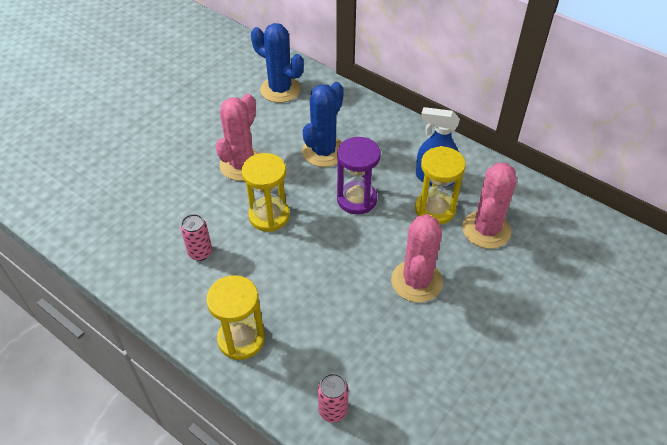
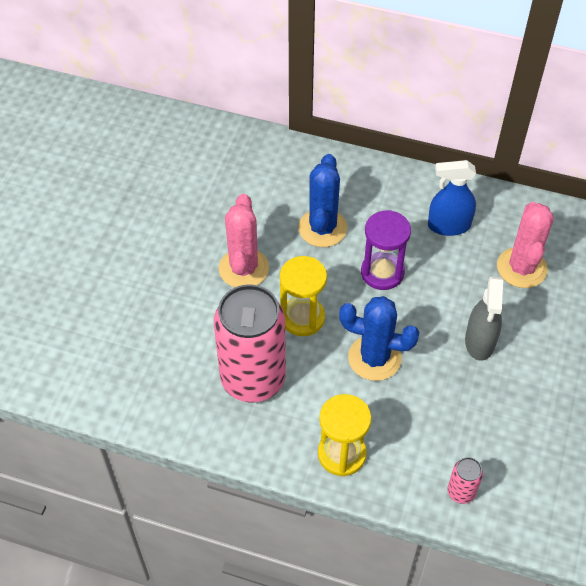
camera: 20 degrees left, 5 degrees up
(200, 252) = (253, 379): pink can -> pink can, size x2.43
(280, 90) = (238, 166): blue cactus -> blue cactus (374, 358)
(416, 281) = (479, 342): pink cactus -> grey spray bottle
(435, 209) = (464, 260): yellow hourglass -> none

